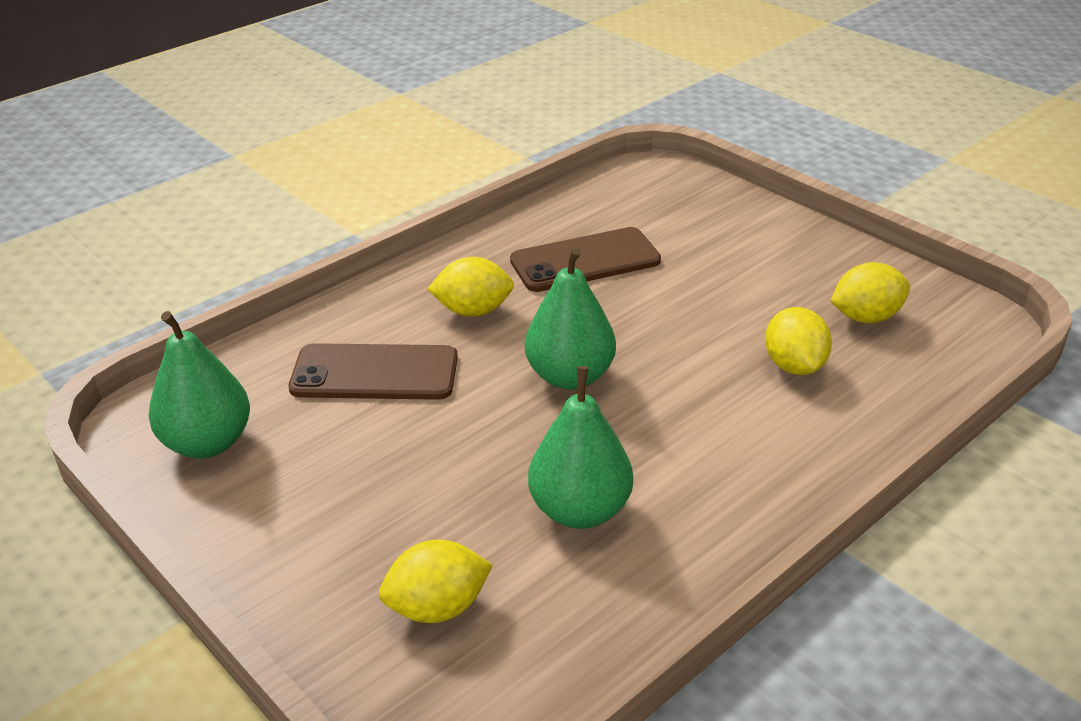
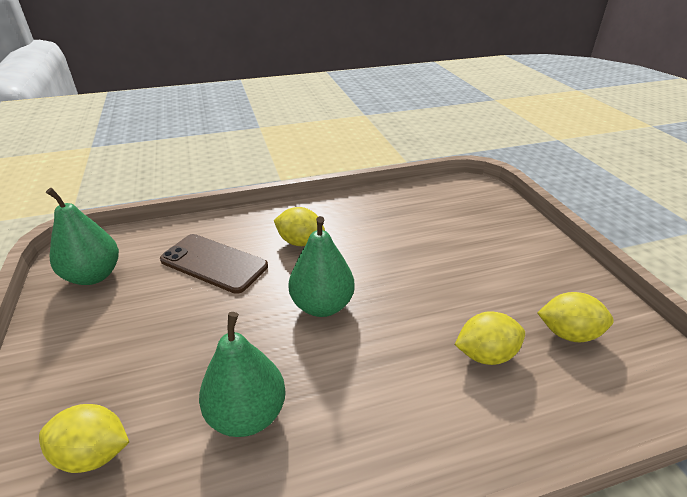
camera: 25 degrees right, 0 degrees up
(585, 261) = (391, 230): brown phone -> none
(794, 366) = (485, 354): yellow lemon -> yellow lemon turned 60 degrees clockwise

